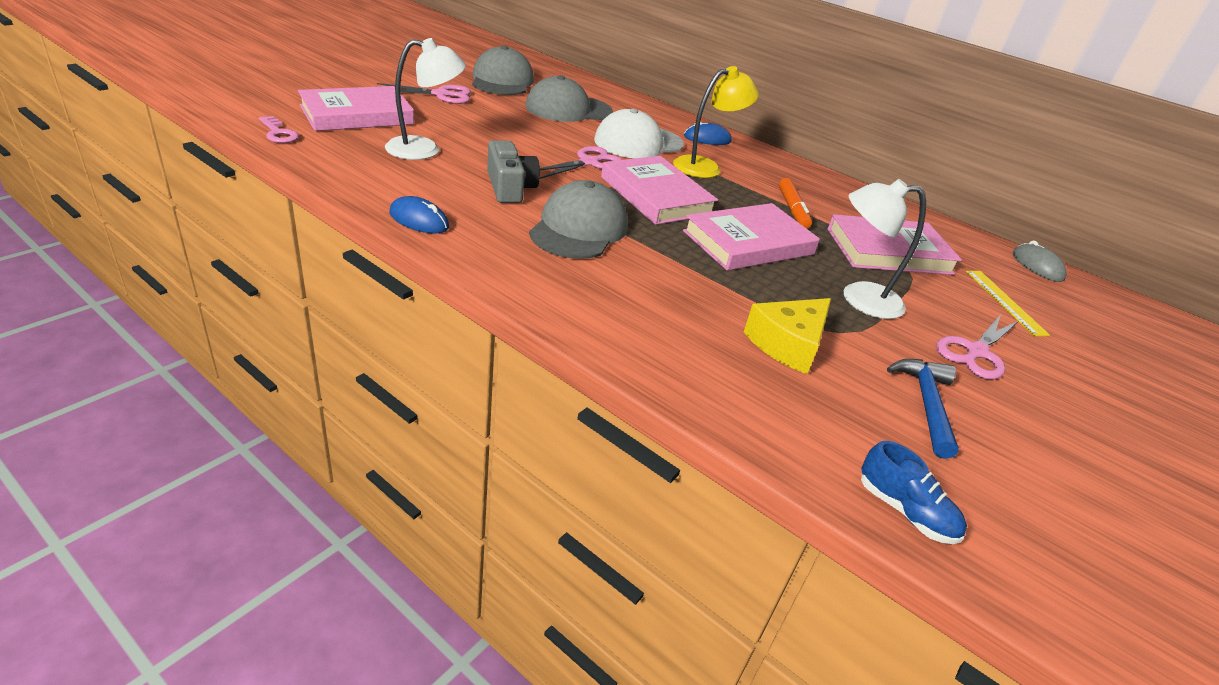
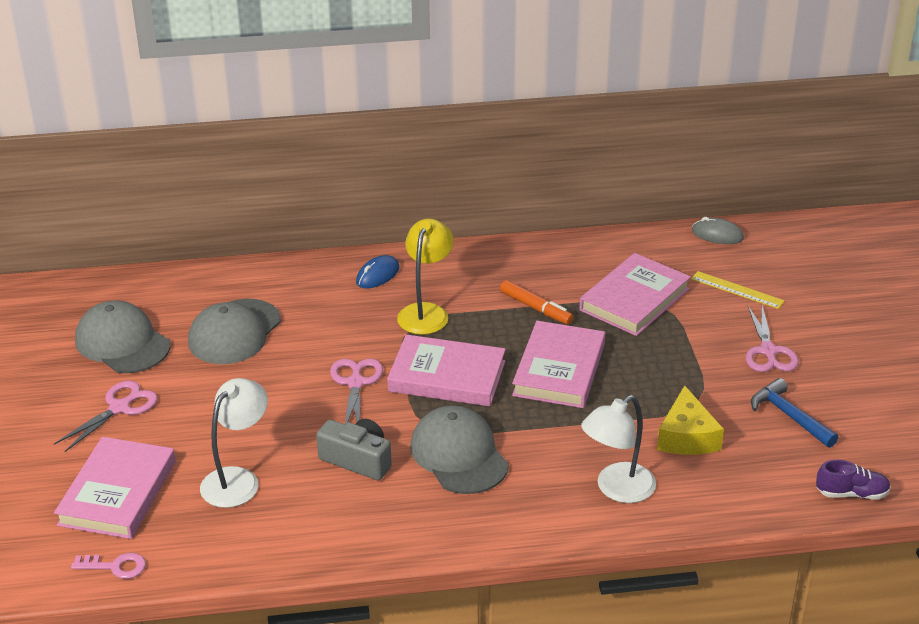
camera: 40 degrees left, 0 degrees up
(419, 220) = (366, 543): blue mouse -> none
(638, 142) = (345, 326): white cap -> none
(859, 299) = (672, 362): white lamp -> white lamp (617, 489)
(905, 511) = (851, 494): blue shoe -> purple shoe

